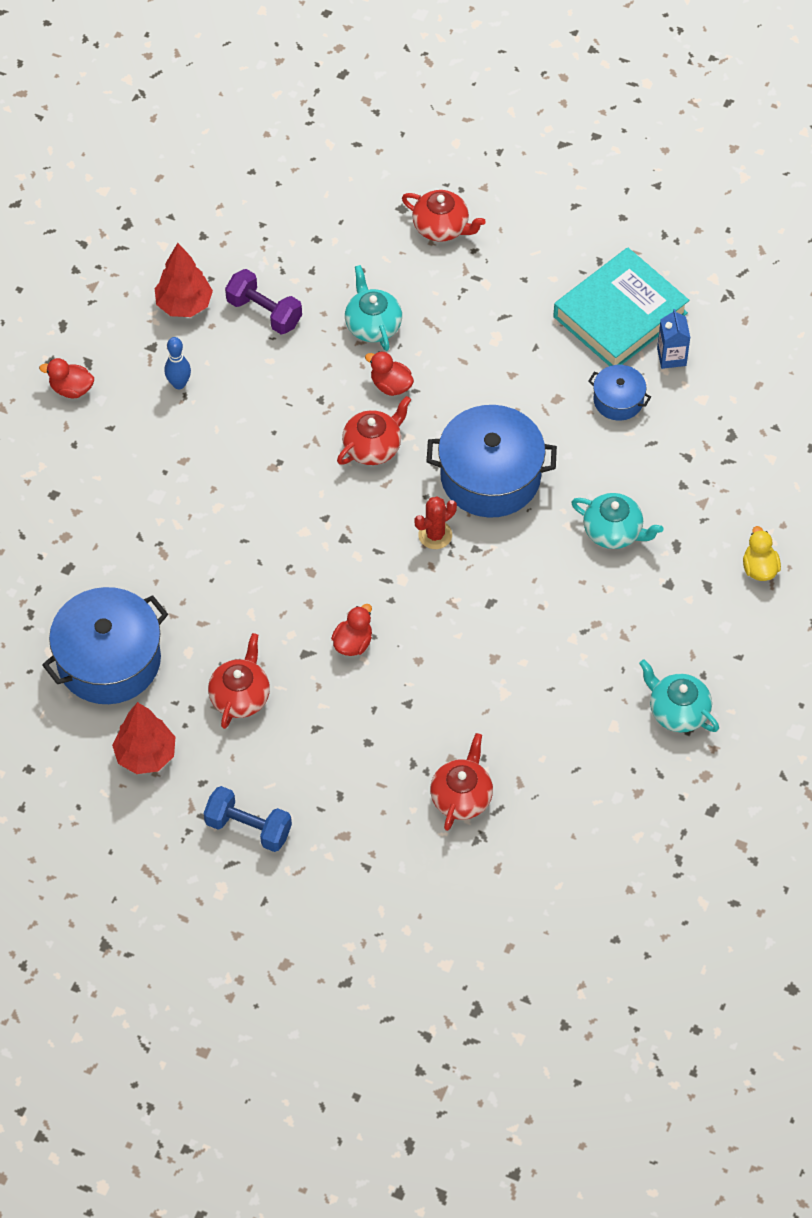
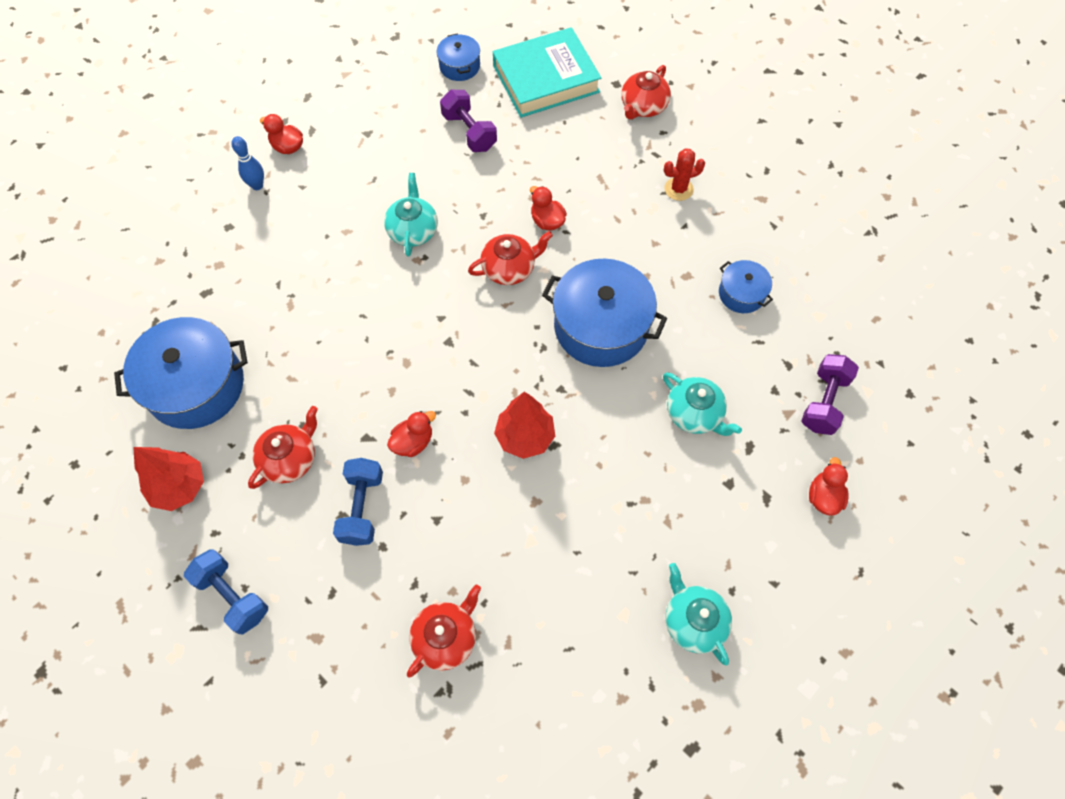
camera: 20 degrees right, 5 degrees up
(179, 384) = (374, 168): blue bowling pin -> blue bowling pin (257, 185)
(184, 305) = (409, 108): red tree -> red tree (525, 437)
(218, 239) = (459, 66): none -> blue pot
(332, 716) = (362, 507): none -> blue dumbbell
(373, 325) = (553, 167): turquoise teapot -> turquoise teapot (413, 230)
(435, 535) = (530, 364): red cactus -> red cactus (678, 189)
(441, 227) = (643, 107): red teapot -> red teapot turned 75 degrees clockwise
(620, 315) = (769, 220): turquoise book -> turquoise book (546, 79)
(671, 357) = (803, 270): blue carton -> none
(732, 481) = (824, 402): none -> purple dumbbell
(759, 568) = (823, 497): yellow duck -> red duck

